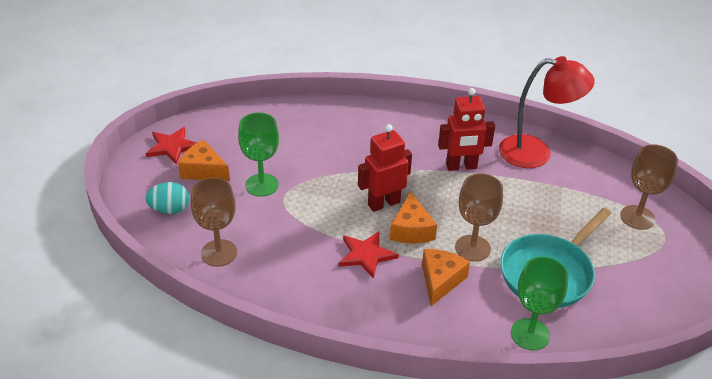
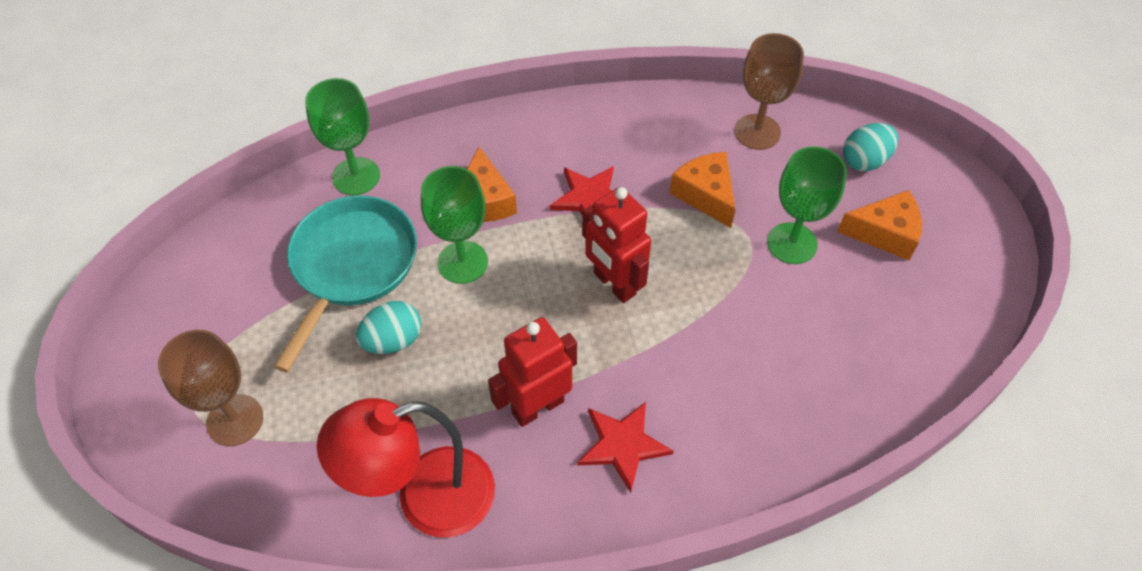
camera: 155 degrees right, 15 degrees up
(172, 147) = (965, 253): red star -> red star (623, 445)
(383, 203) = (614, 284): red robot -> red robot turned 105 degrees clockwise
(411, 230) = (554, 257): orange cheese -> orange cheese (706, 194)
(472, 248) = (462, 262): brown goblet -> green goblet
(533, 223) = (393, 340): none -> turquoise egg

